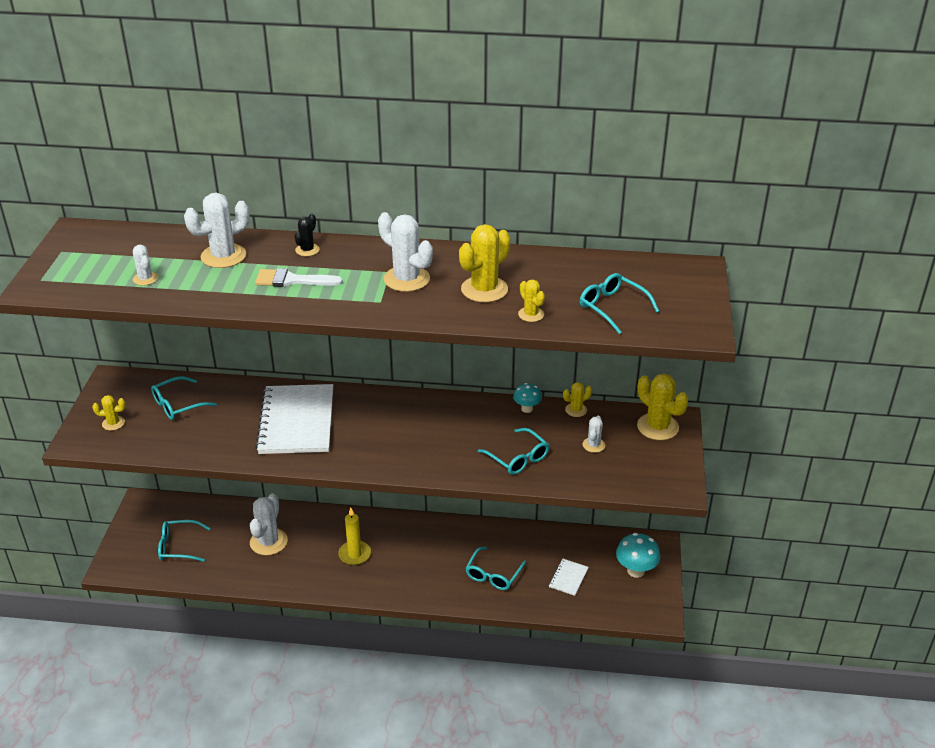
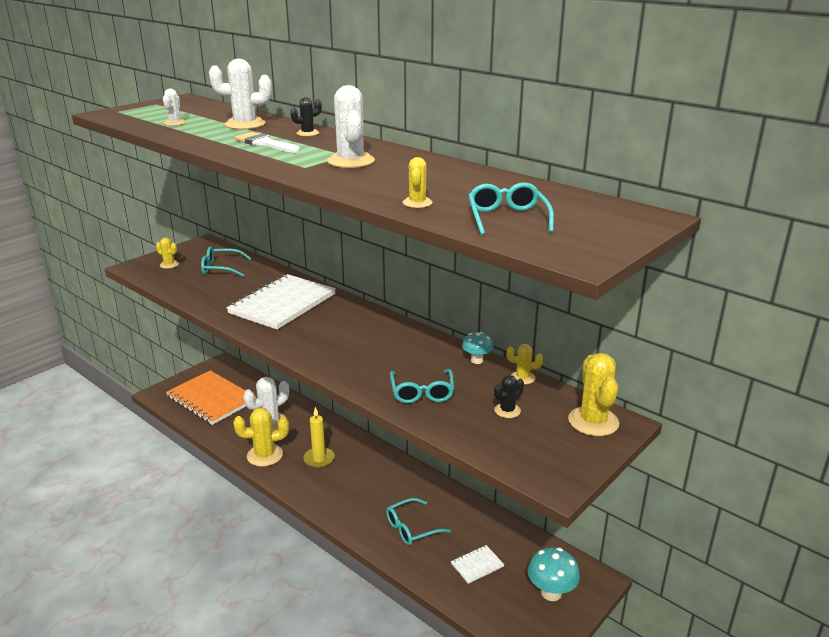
camera: 35 degrees right, 10 degrees down
(179, 546) = (211, 399): turquoise glasses -> orange notebook
(484, 289) = (404, 180): yellow cactus -> yellow cactus (265, 455)
(593, 445) = (507, 410): white cactus -> black cactus

